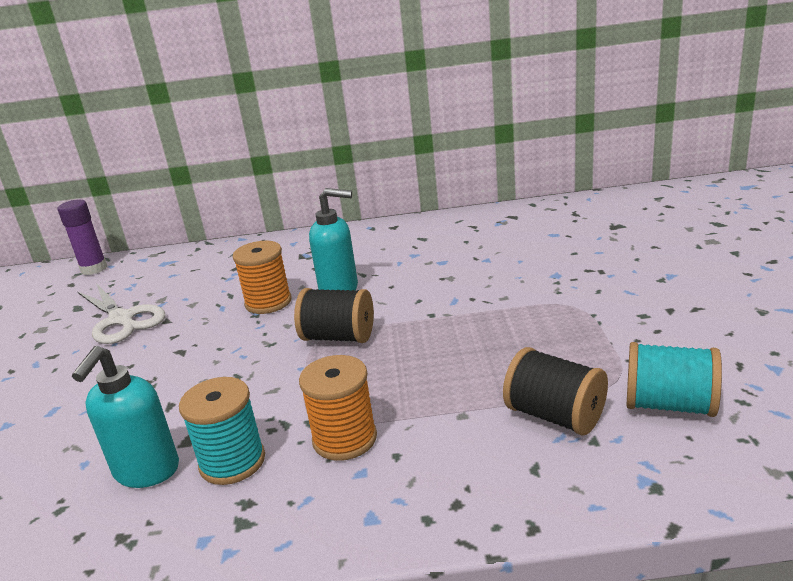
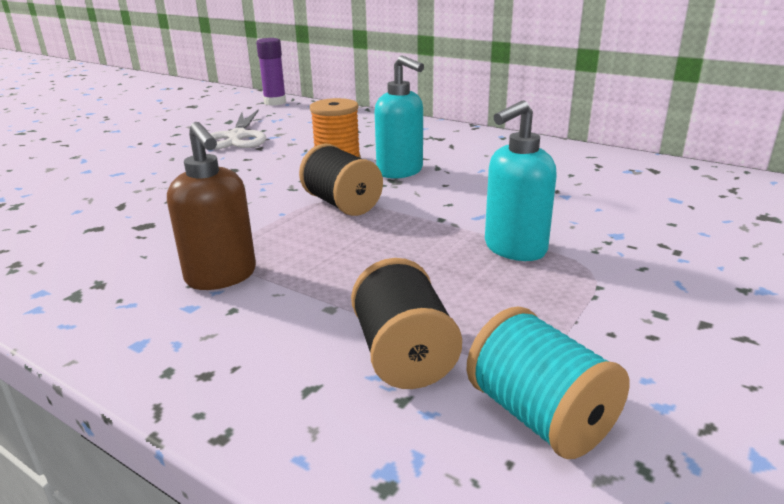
camera: 35 degrees right, 0 degrees up
(146, 471) = (91, 232): turquoise soap dispenser -> turquoise soap dispenser (514, 249)
(232, 462) = (137, 253): turquoise spool -> none
(345, 439) = (221, 277): orange spool -> brown soap dispenser

